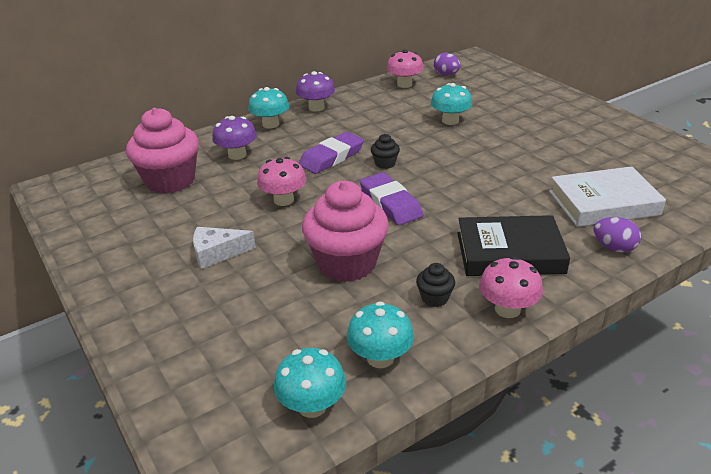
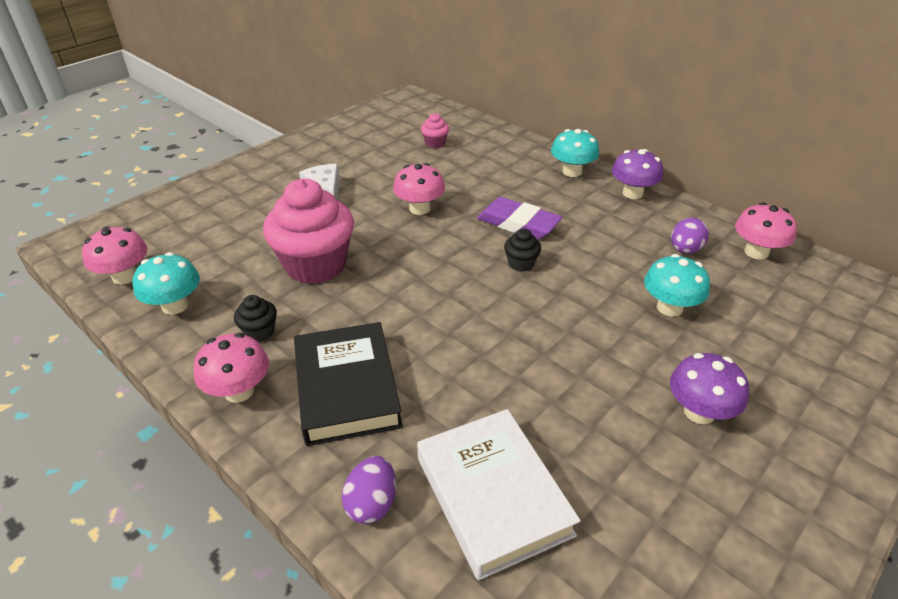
camera: 75 degrees right, 5 degrees up
(170, 181) = (435, 143): pink cupcake -> pink cupcake, size x0.43
(237, 155) = (496, 166): purple mushroom -> purple mushroom (699, 412)
(312, 406) = (125, 276): turquoise mushroom -> pink mushroom
(390, 203) = (433, 279): purple eraser -> none
(446, 74) = (828, 289): purple egg -> purple egg (685, 250)

